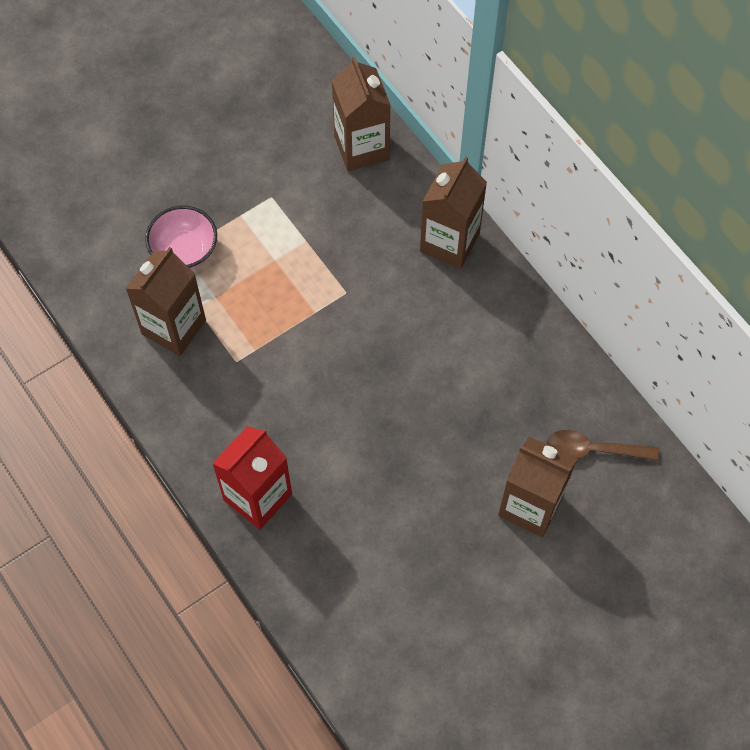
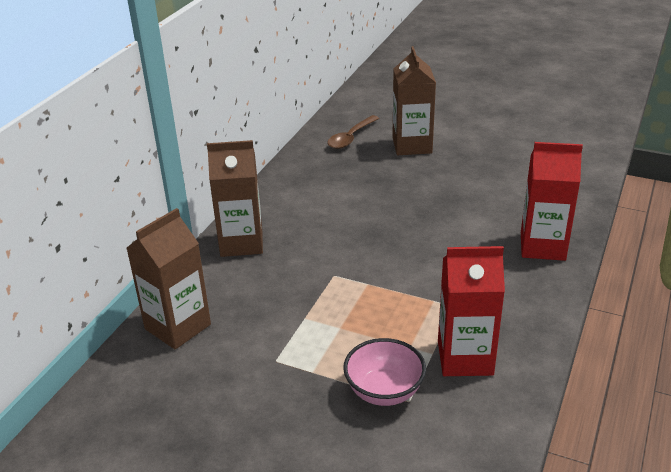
camera: 120 degrees left, 30 degrees down
(174, 327) = (465, 358): brown carton -> red carton
(592, 450) = (350, 138): brown spoon -> brown spoon turned 60 degrees clockwise

